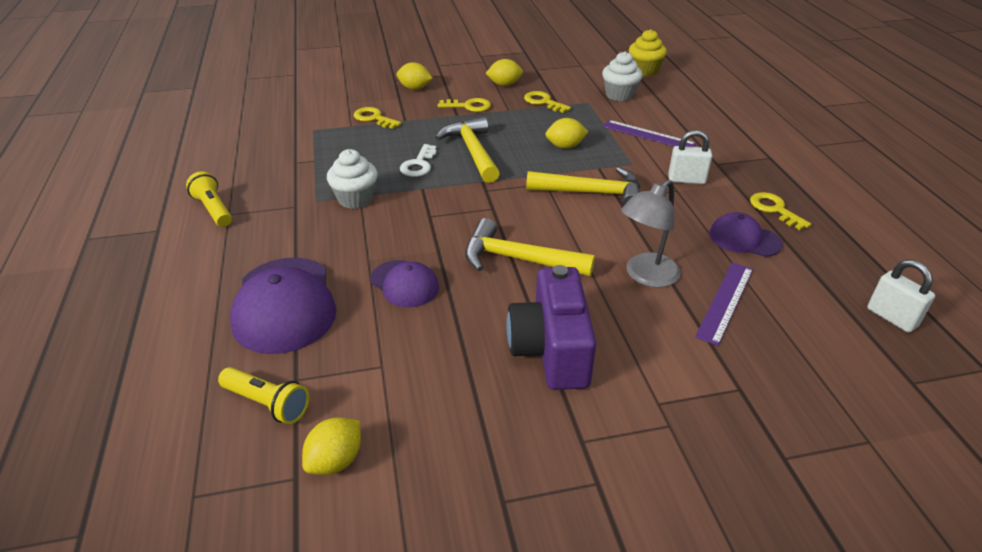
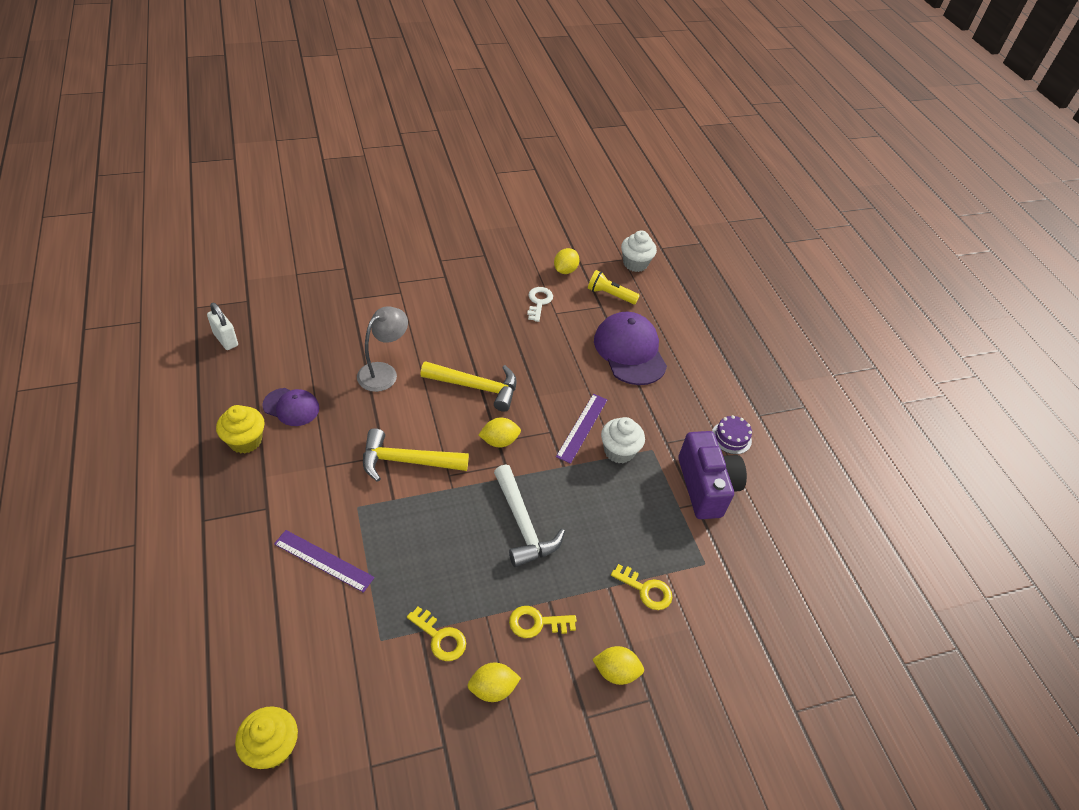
camera: 170 degrees right, 10 degrees up
(213, 209) = (731, 437): yellow flashlight -> purple cake
(404, 284) = (555, 366): purple cap -> none
(419, 164) = (574, 501): white key -> white key (539, 302)
(472, 151) = (523, 525): yellow hammer -> white hammer
(551, 350) = (457, 321): purple camera -> purple camera (706, 487)
(565, 146) = (423, 536): yellow lemon -> yellow lemon (499, 441)
(619, 95) = (333, 662): white cupcake -> white cupcake (635, 264)
(686, 180) = (310, 481): white padlock -> none
(725, 302) = (334, 351): purple ruler -> purple ruler (582, 427)
(774, 209) = (245, 441): yellow key -> yellow cupcake

